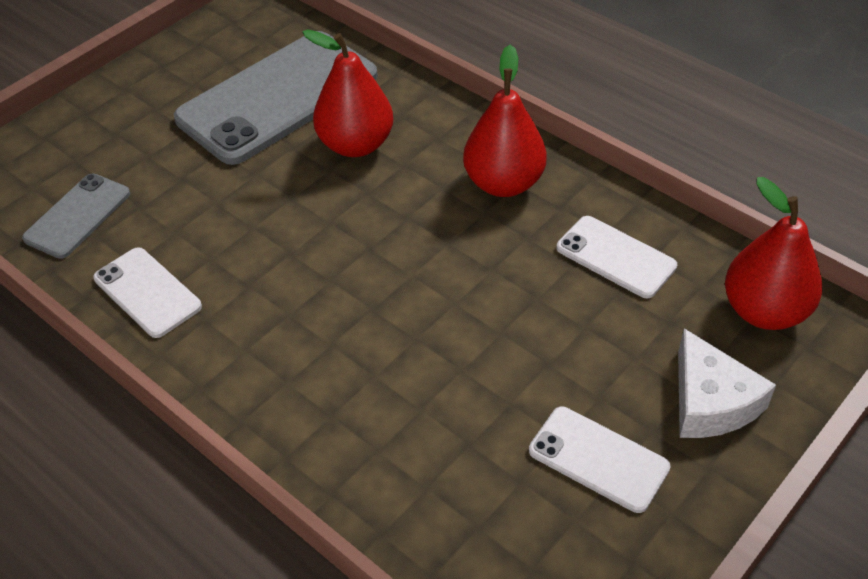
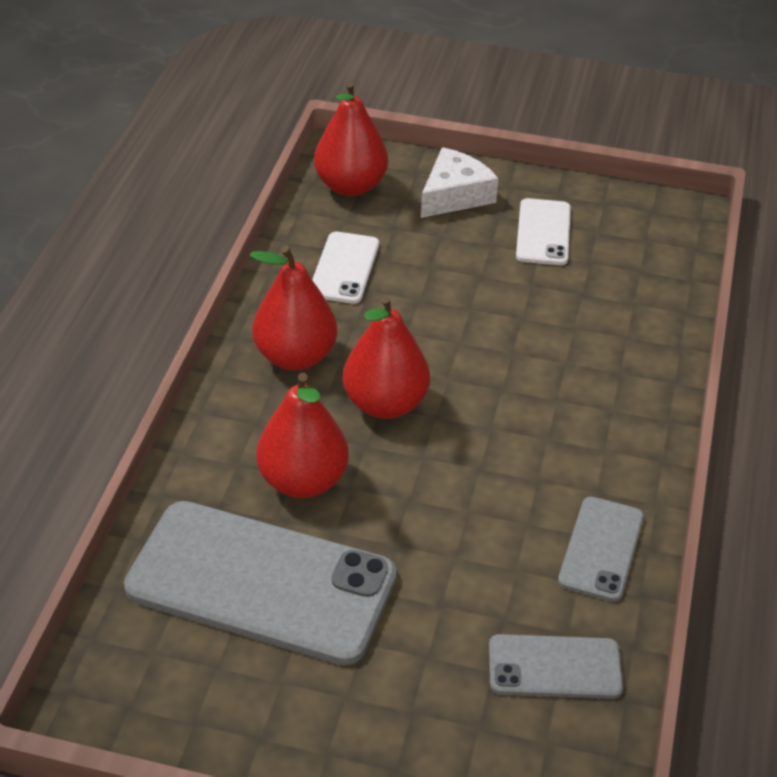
camera: 120 degrees left, 5 degrees down
(147, 292) = (601, 549): white phone -> grey phone
(407, 220) = (385, 404): none -> red pear

